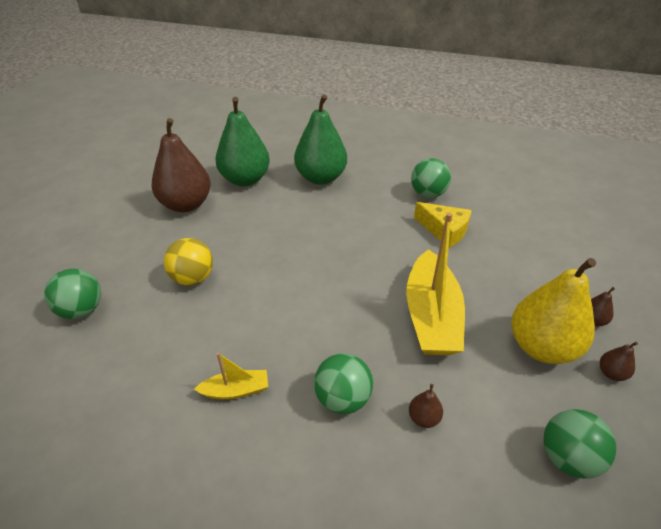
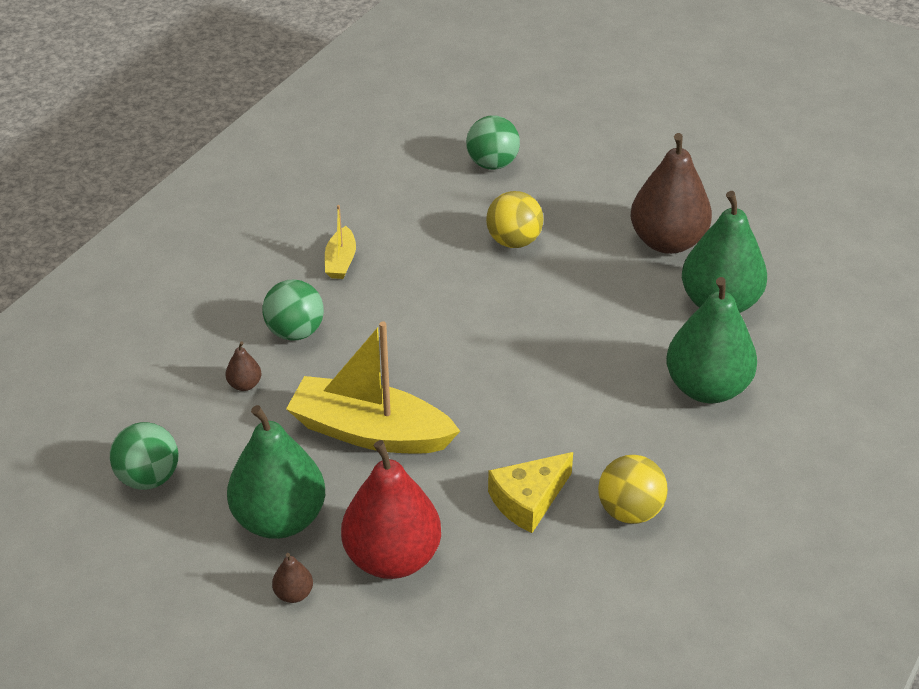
camera: 105 degrees right, 0 degrees up
(428, 194) = (630, 511): green ball -> yellow ball
(528, 279) = (392, 557): none -> red pear
(541, 347) = (279, 519): yellow pear -> green pear
(611, 373) = (214, 568): brown pear -> none

